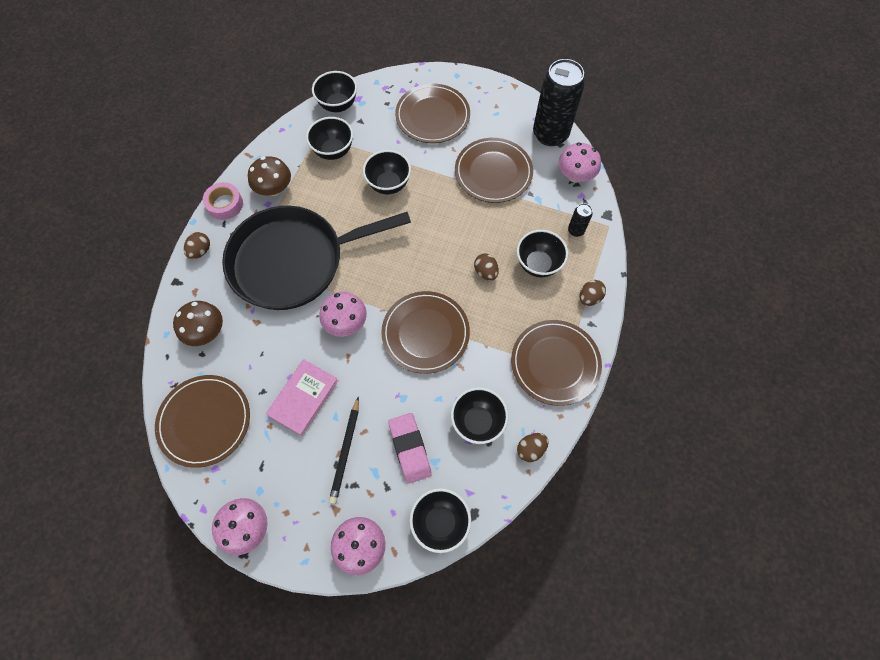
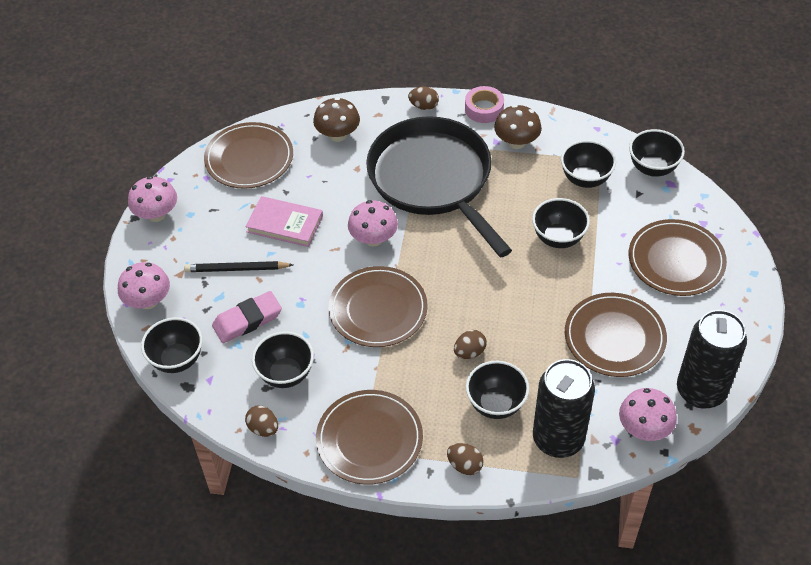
camera: 80 degrees right, 15 degrees down
(576, 230) = (558, 439): black can -> black can, size x2.31

